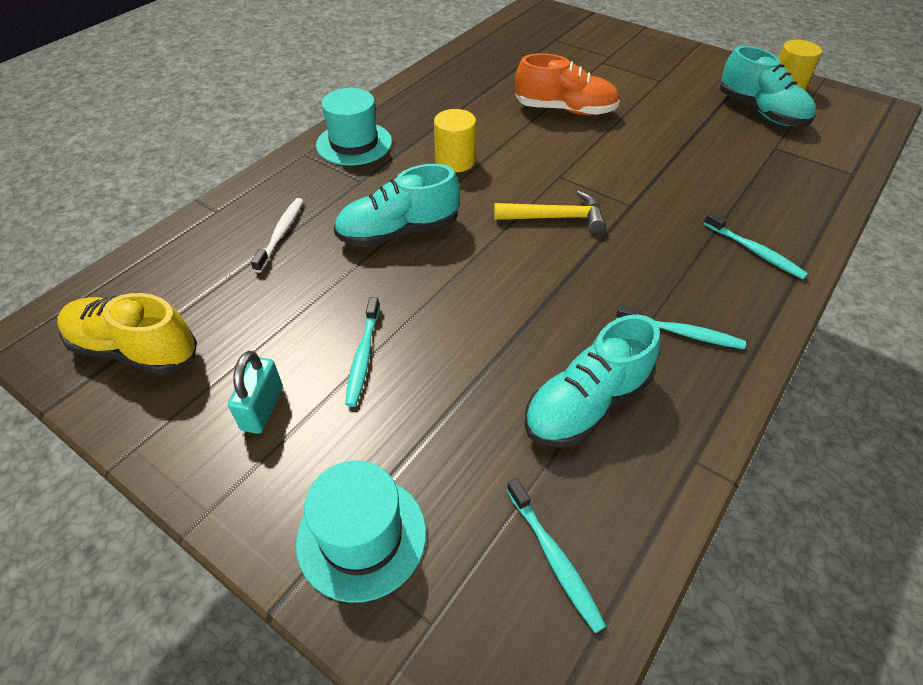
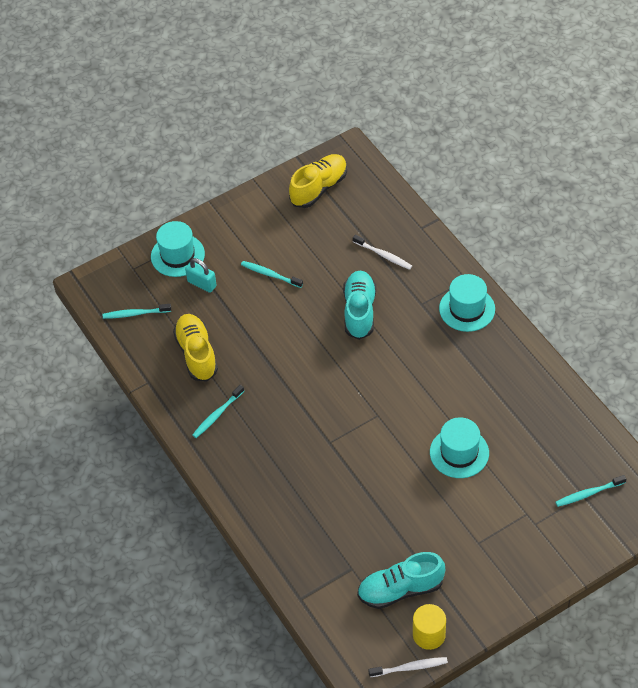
camera: 115 degrees right, 5 degrees up
(262, 408) = (258, 232): turquoise padlock -> turquoise padlock (202, 284)
(455, 161) = (420, 361): yellow cylinder -> none
(556, 217) = (336, 395): yellow hammer -> none
(565, 110) = (459, 453): orange shoe -> turquoise hat
(587, 404) = (196, 354): turquoise shoe -> yellow shoe
(754, 251) = (256, 486): turquoise toothbrush -> turquoise toothbrush (588, 493)
(831, 90) = (410, 667): none -> white toothbrush

